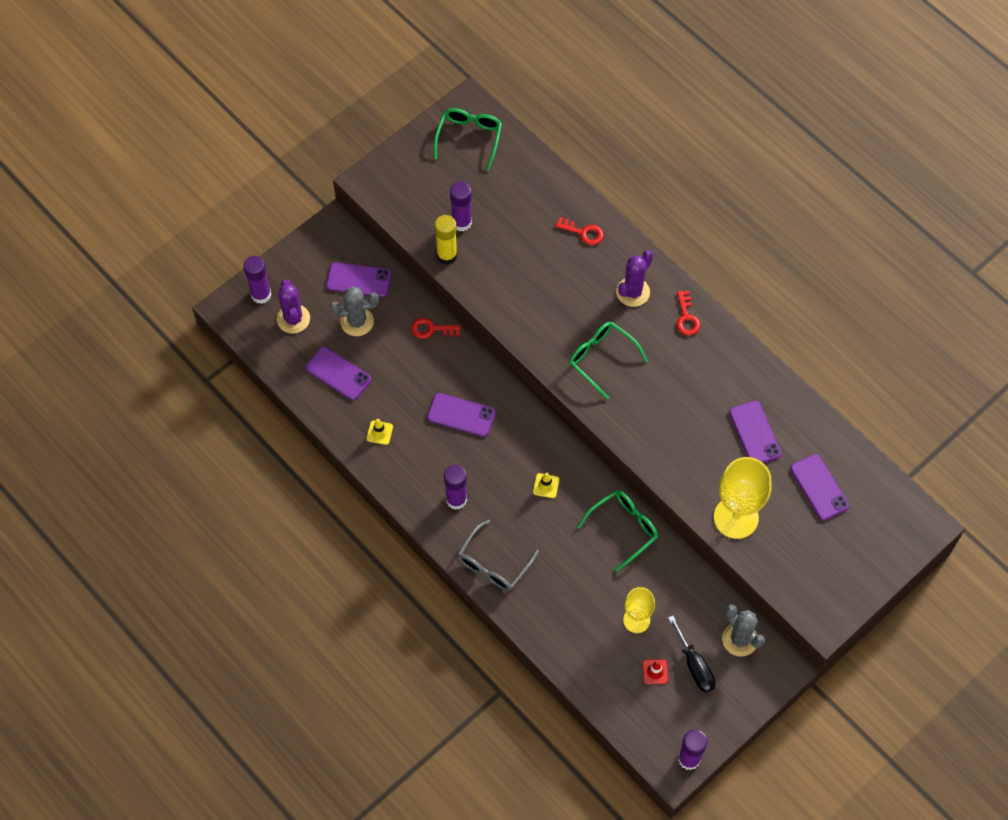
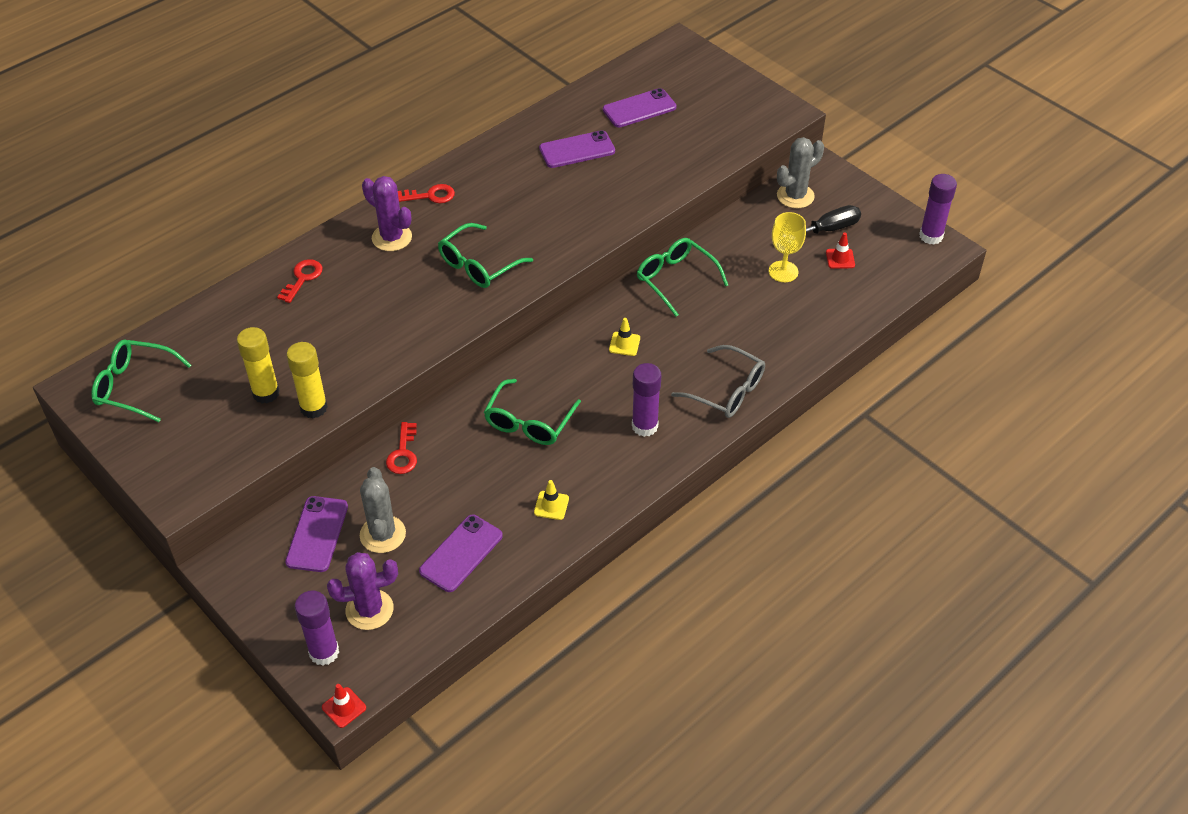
camera: 90 degrees left, 15 degrees down
(218, 310) = (344, 707): none -> red traffic cone
(461, 222) = (266, 393): purple glue stick -> yellow glue stick
(461, 415) = (529, 422): purple phone -> green glasses
(736, 517) = (676, 167): yellow goblet -> none

